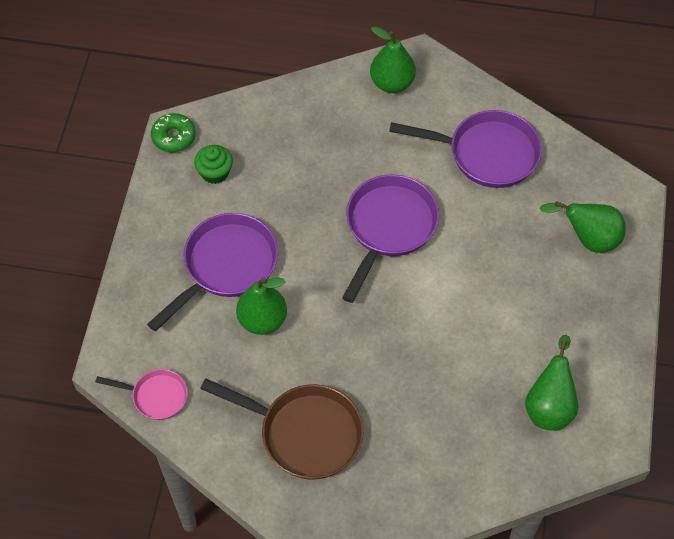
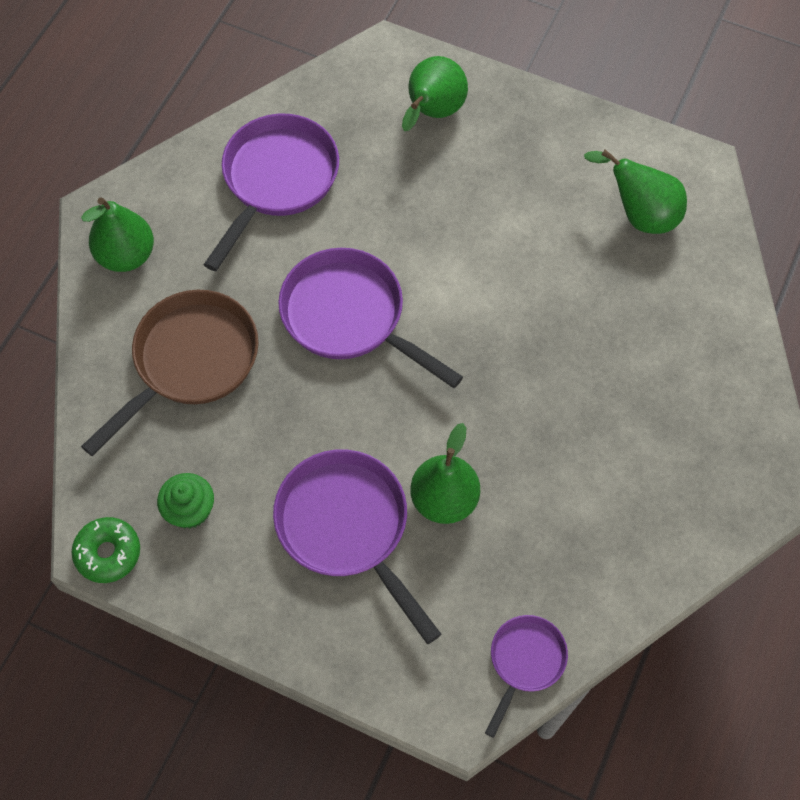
camera: 75 degrees left, 5 degrees up
(156, 396) = (525, 661): pink pan -> purple pan
(305, 433) = (619, 486): brown pan -> brown pan (190, 361)

